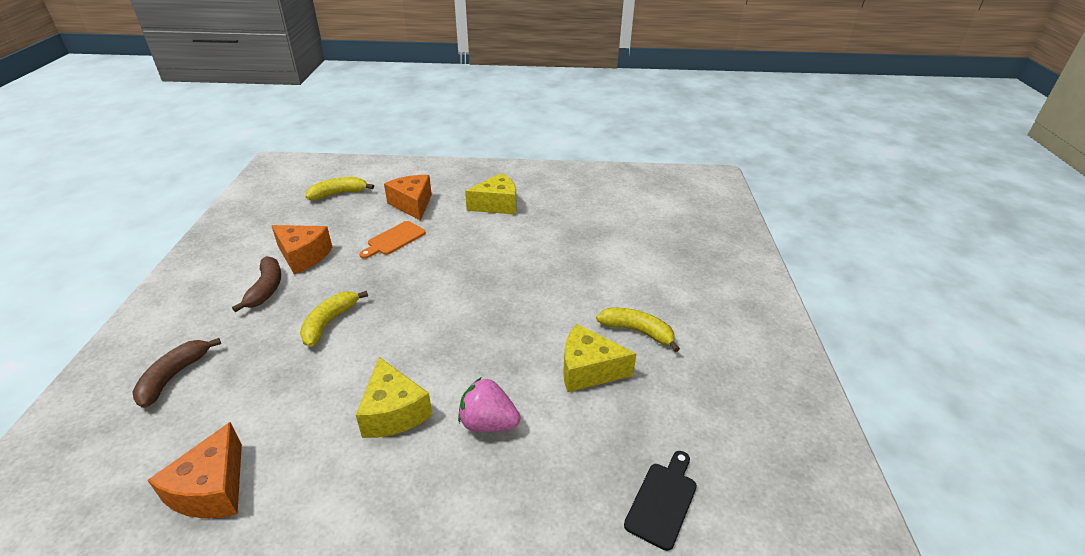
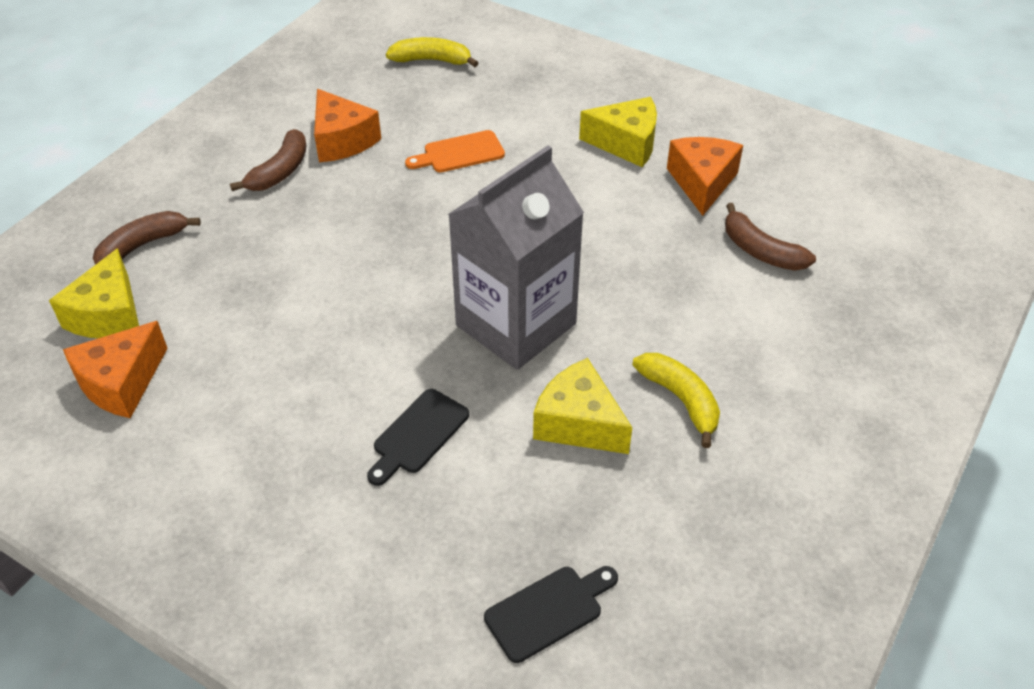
camera: 30 degrees right, 10 degrees up
(329, 322) = (323, 241): yellow banana -> none
(393, 412) = (328, 378): yellow cheese -> yellow cheese (109, 315)
(412, 204) = (514, 107): orange cheese -> orange cheese (702, 183)
(488, 423) = (418, 435): pink strawberry -> black cutting board
(504, 326) = (516, 324): none -> grey carton
(616, 236) = (760, 251): none -> brown banana

